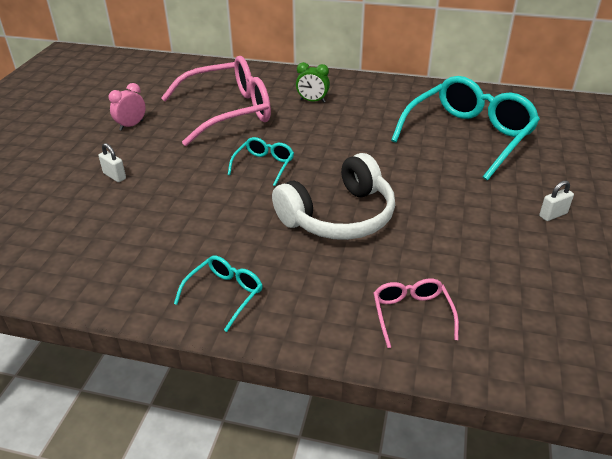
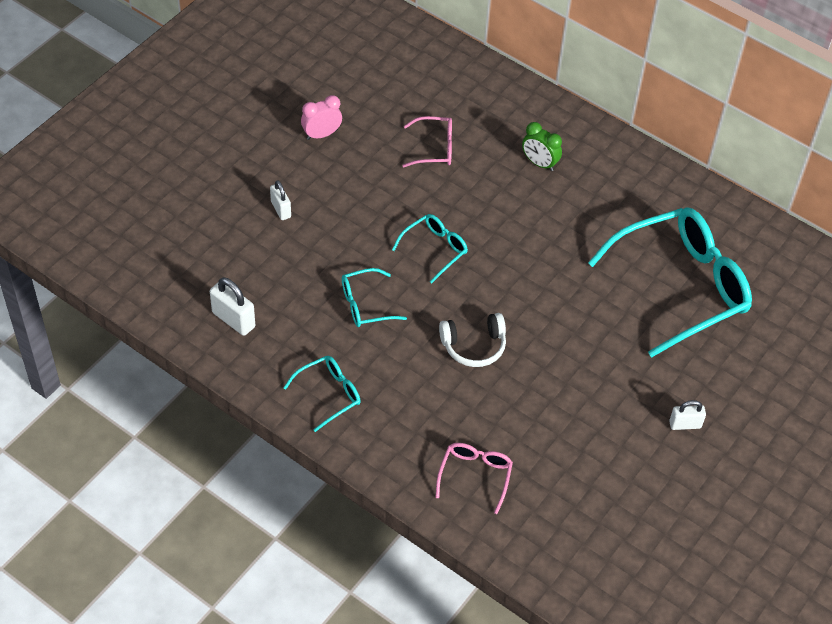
camera: 20 degrees right, 15 degrees up
(97, 264) = (233, 319): none -> white padlock
(224, 216) = (366, 304): none -> turquoise glasses
(227, 112) = (434, 148): pink glasses -> pink glasses, size x0.46
(339, 216) = (474, 346): white headphones -> white headphones, size x0.56

